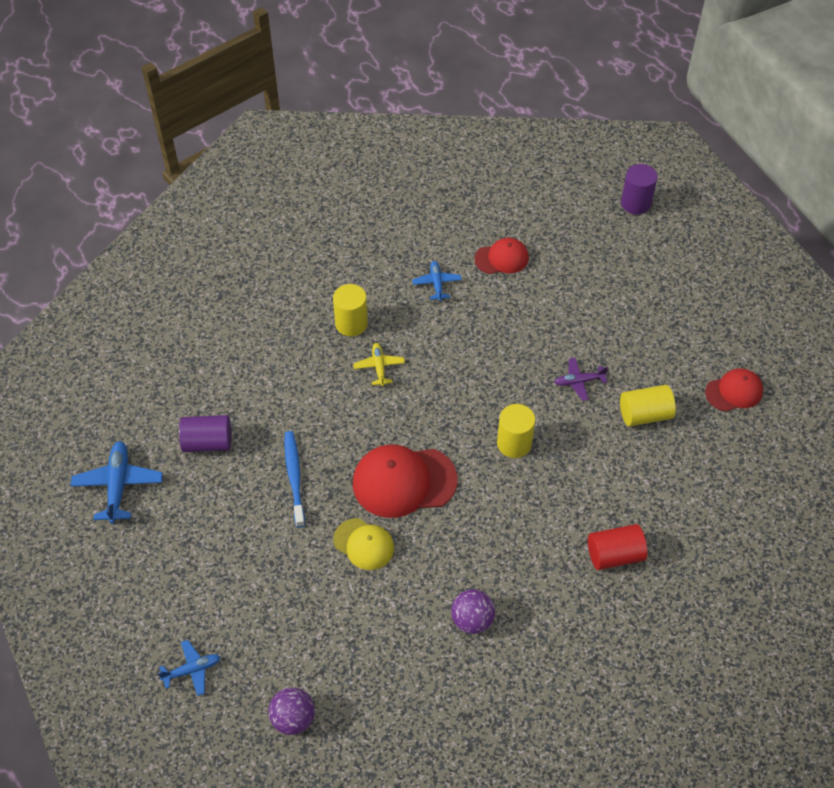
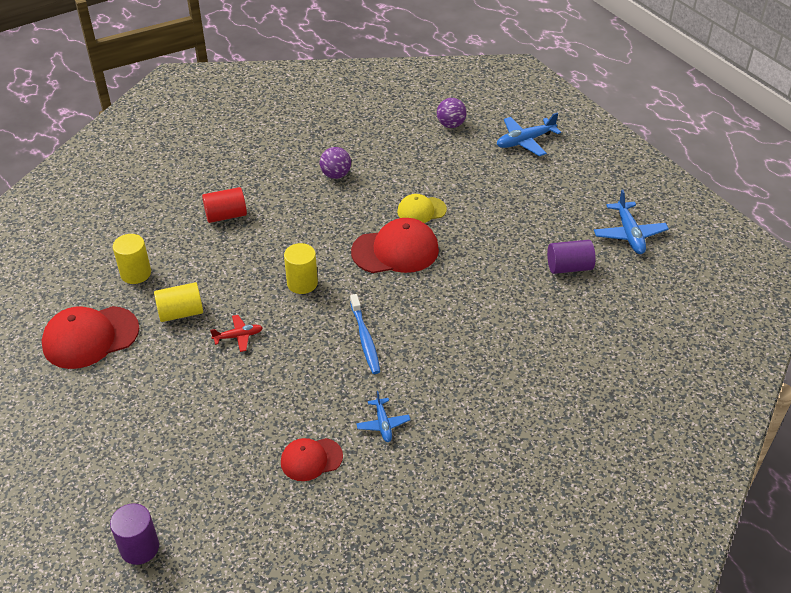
camera: 175 degrees right, 10 degrees down
(192, 670) = (525, 141): blue plane -> blue plane, size x1.65
(294, 477) = (487, 248): blue toothbrush -> blue toothbrush (365, 338)
(351, 323) = (467, 375): yellow cylinder -> yellow cylinder (136, 273)
(364, 544) = (421, 210): yellow cap -> yellow cap turned 45 degrees counterclockwise
(379, 367) = (431, 337): yellow plane -> none
(579, 382) = (238, 336): purple plane -> red plane
(734, 392) = (90, 337): red cap -> red cap, size x1.69

